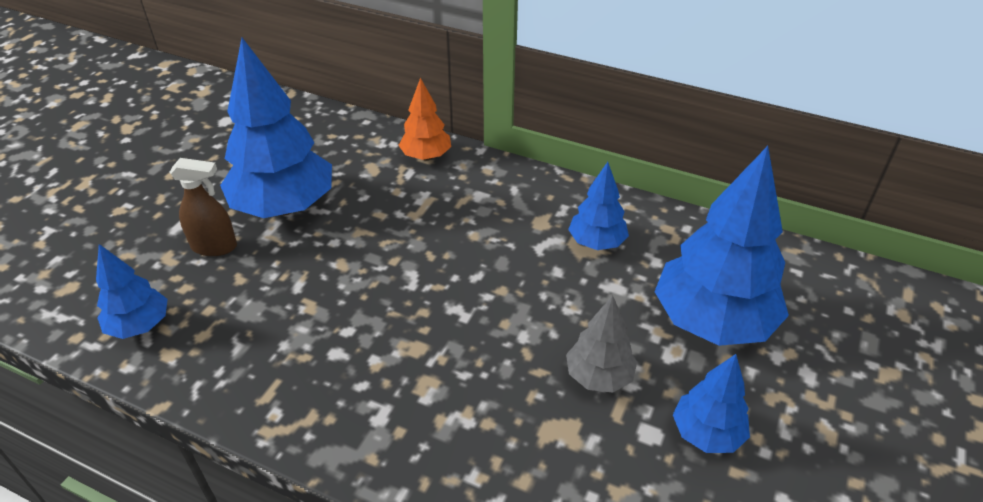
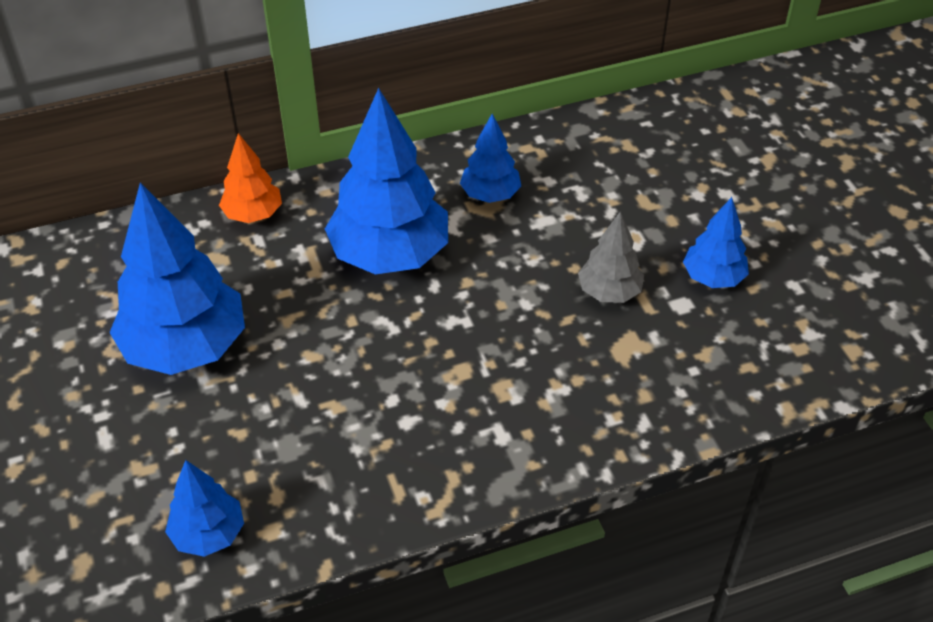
camera: 45 degrees left, 5 degrees up
(214, 247) = (172, 426): brown spray bottle -> none
(712, 321) = (635, 199): blue tree -> blue tree (389, 255)

